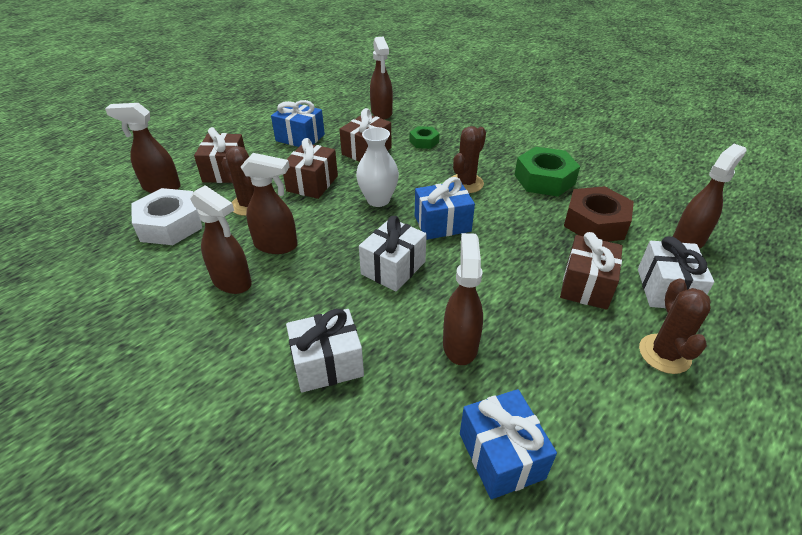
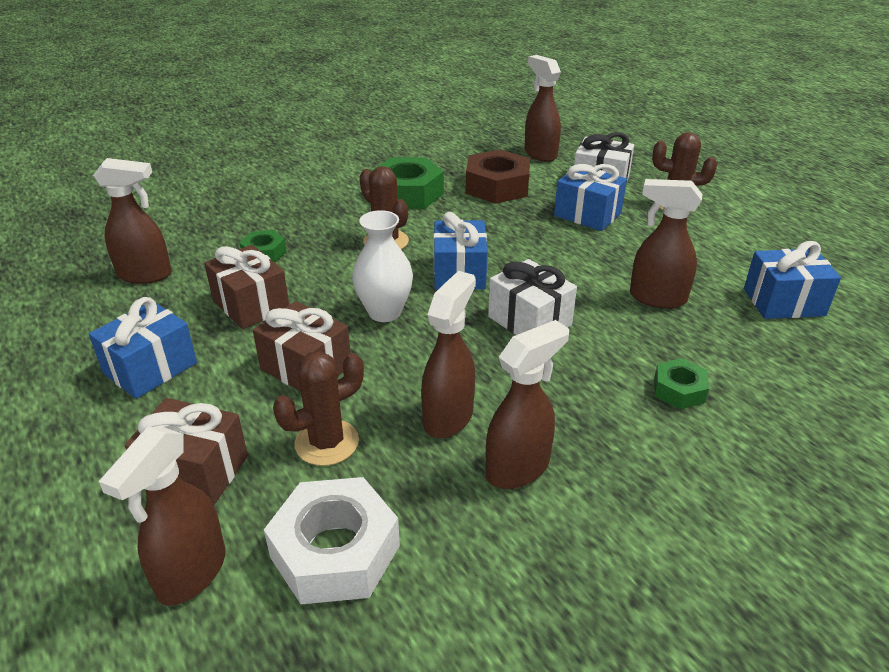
camera: 75 degrees left, 5 degrees down
(327, 363) = (679, 390): white gift -> green nut
(586, 285) = (587, 214): brown gift -> blue gift

